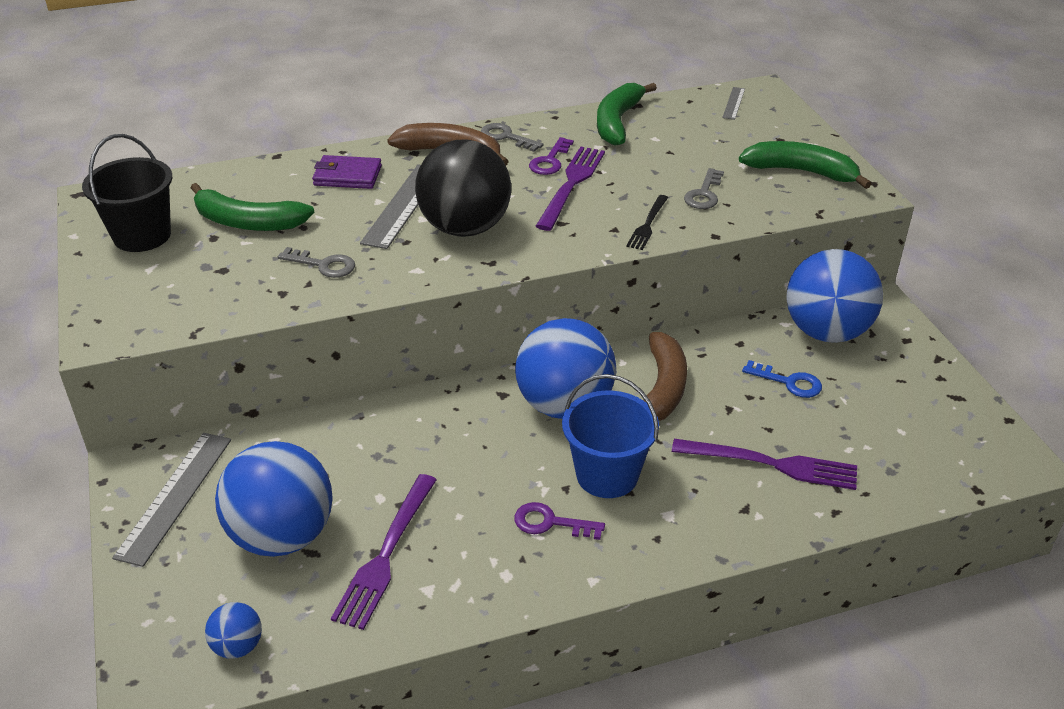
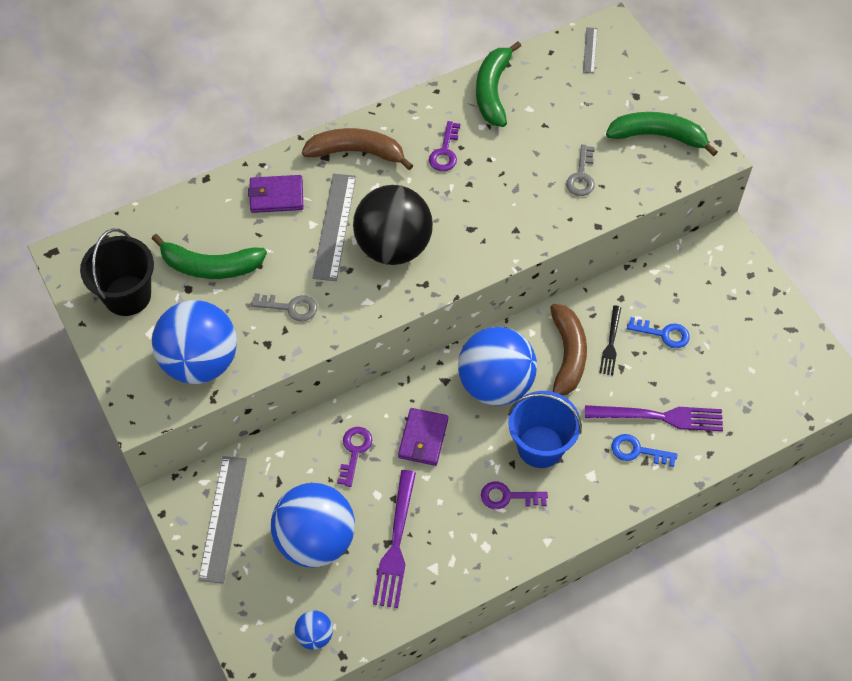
camera: 10 degrees left, 20 degrees up
(367, 449) = (354, 451): none -> purple key
(458, 447) = (423, 438): none -> purple wallet
(506, 137) = (400, 125): grey key -> none
(571, 184) = (469, 180): purple fork -> none
(647, 224) = (541, 221): black fork -> black fork (611, 343)
(736, 496) = (637, 451): none -> blue key
(826, 332) = (687, 275): blue ball -> blue ball (200, 362)

